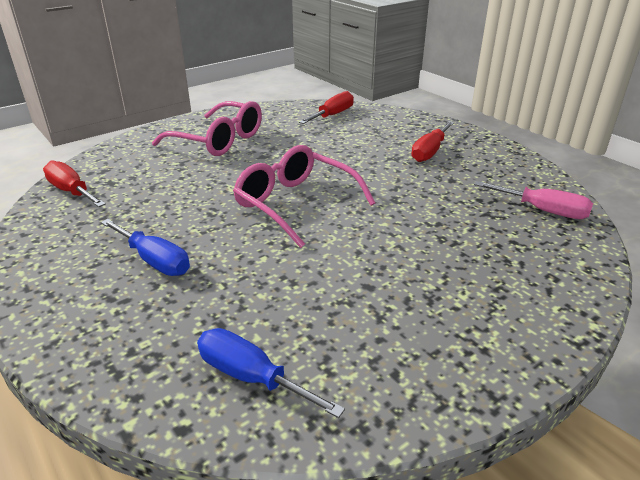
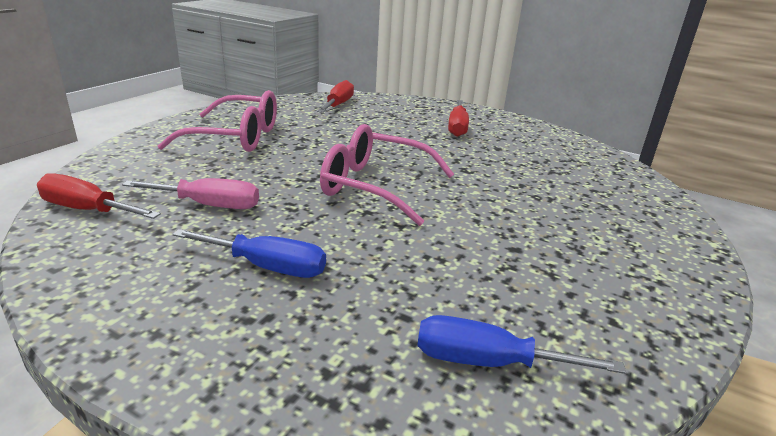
camera: 25 degrees left, 5 degrees down
(543, 211) = (592, 163): pink screwdriver -> pink screwdriver (209, 205)

